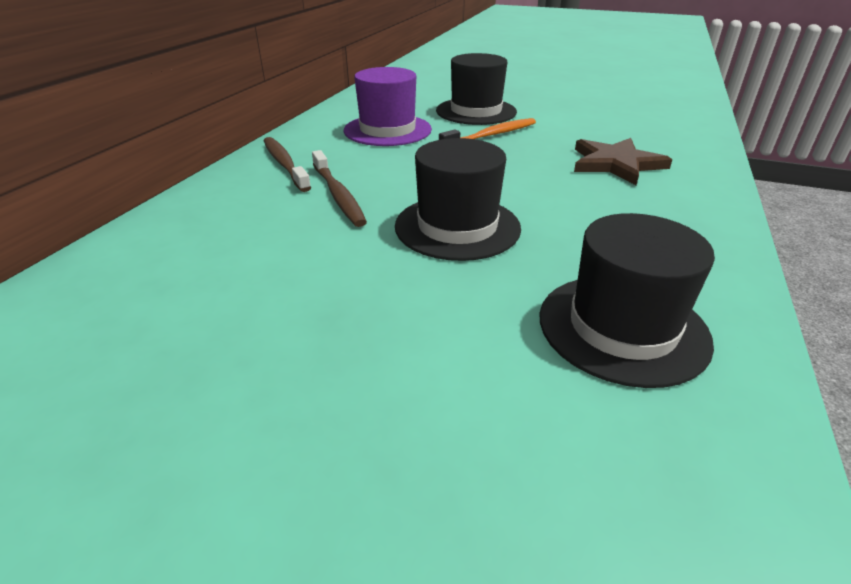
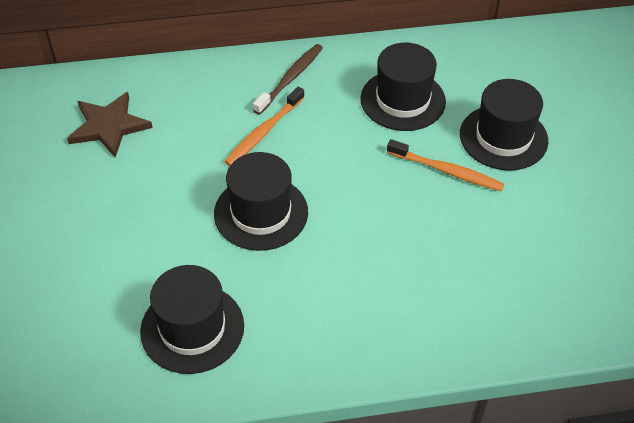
camera: 60 degrees right, 15 degrees up
(338, 195) = (263, 132): brown toothbrush -> orange toothbrush
(387, 130) = (403, 100): purple hat -> black hat
(616, 164) = (447, 275): brown star -> brown star (108, 126)

